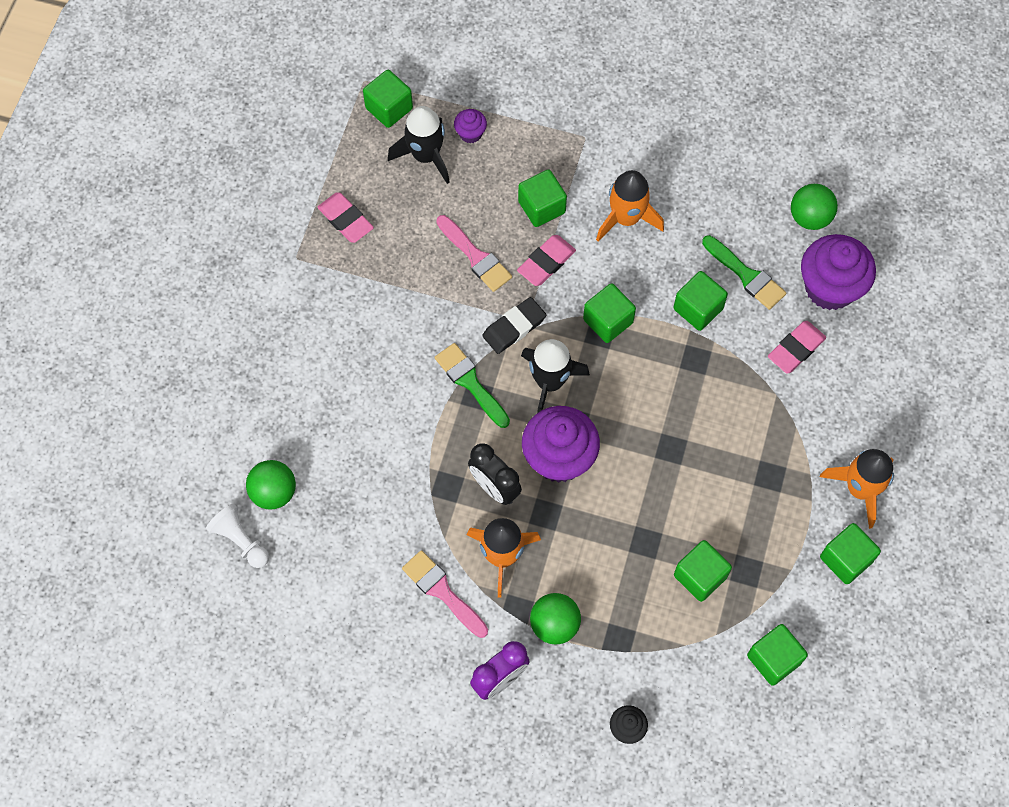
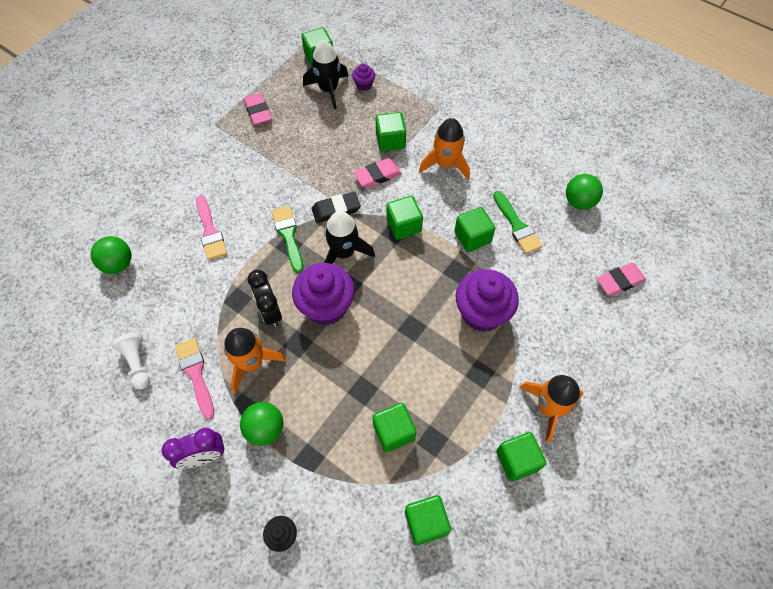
camera: 20 degrees right, 5 degrees down
(240, 540) = (78, 288): white pawn -> white pawn (137, 363)
(475, 256) = (331, 158): pink brush -> pink brush (210, 231)
(796, 349) = (535, 287): pink eraser -> pink eraser (619, 281)
(830, 287) = (577, 253): purple cupcake -> purple cupcake (481, 313)

